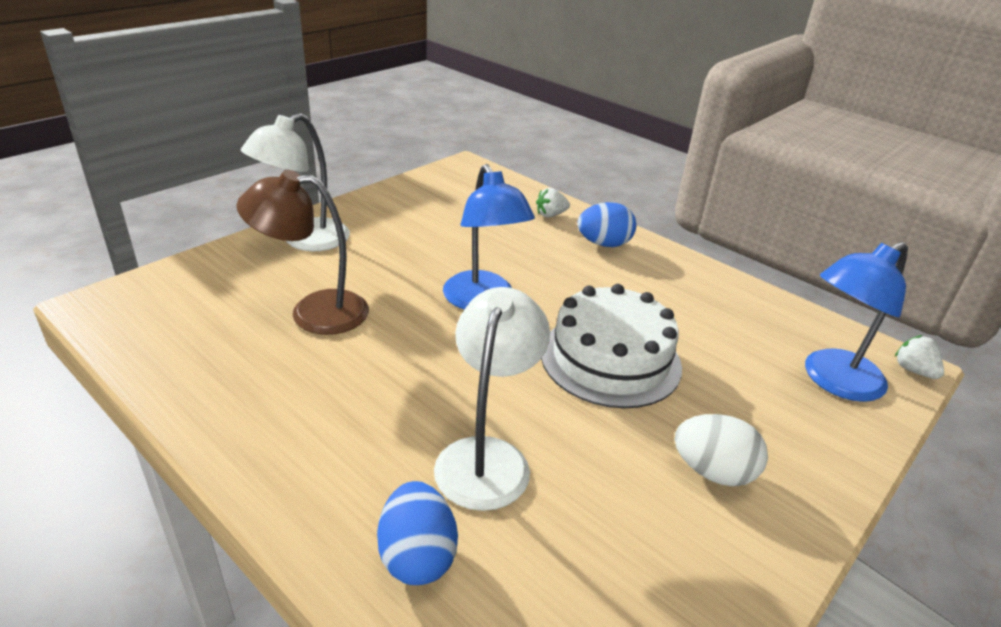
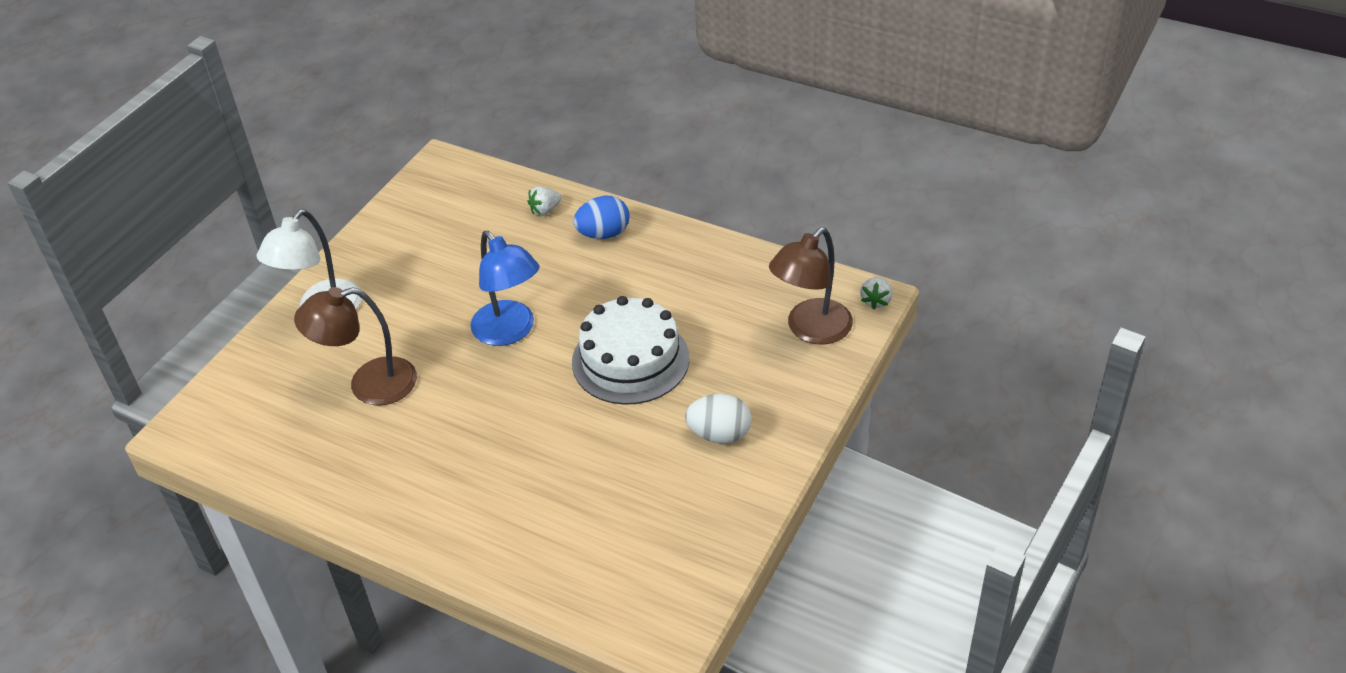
camera: 10 degrees left, 10 degrees up
(417, 556) = (528, 549): blue egg -> none
(487, 456) = (554, 469): white lamp -> none
(833, 381) = (810, 330): blue lamp -> brown lamp
(913, 370) = (876, 301): white strawberry -> white strawberry turned 120 degrees counterclockwise

